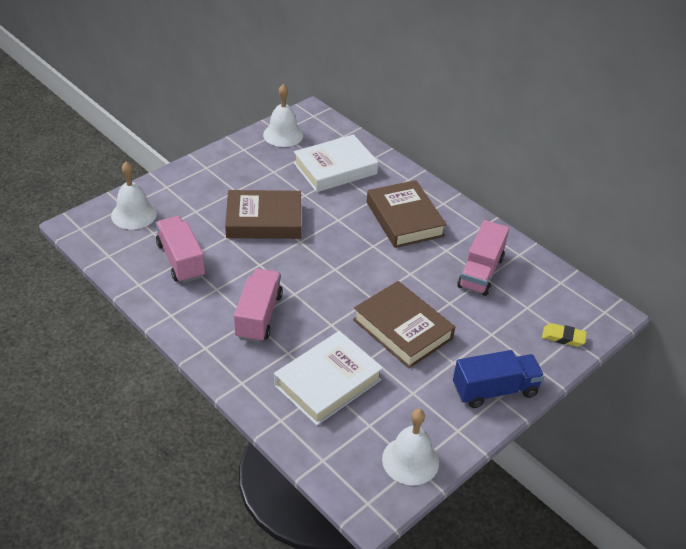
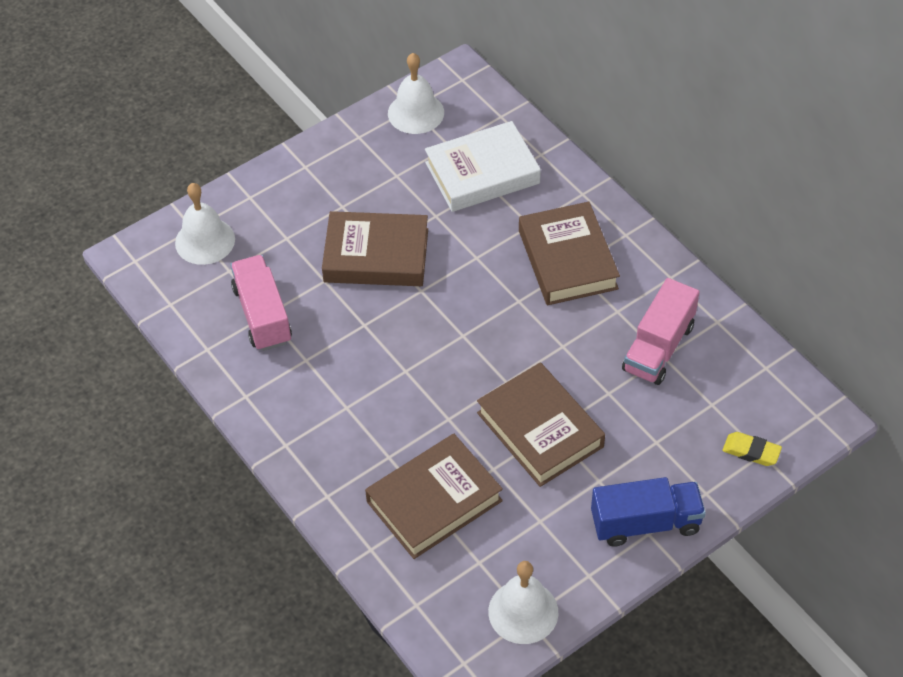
camera: 10 degrees right, 10 degrees up
(259, 316) = (356, 402): pink truck -> none
(327, 382) = (434, 501): white book -> brown book

